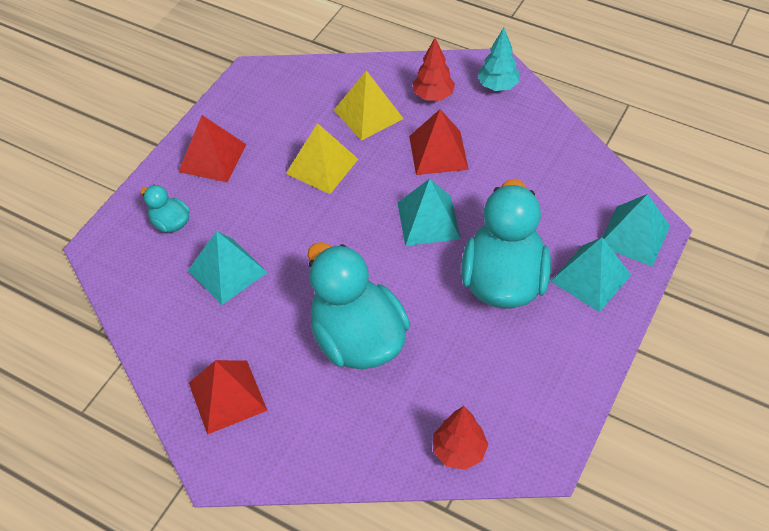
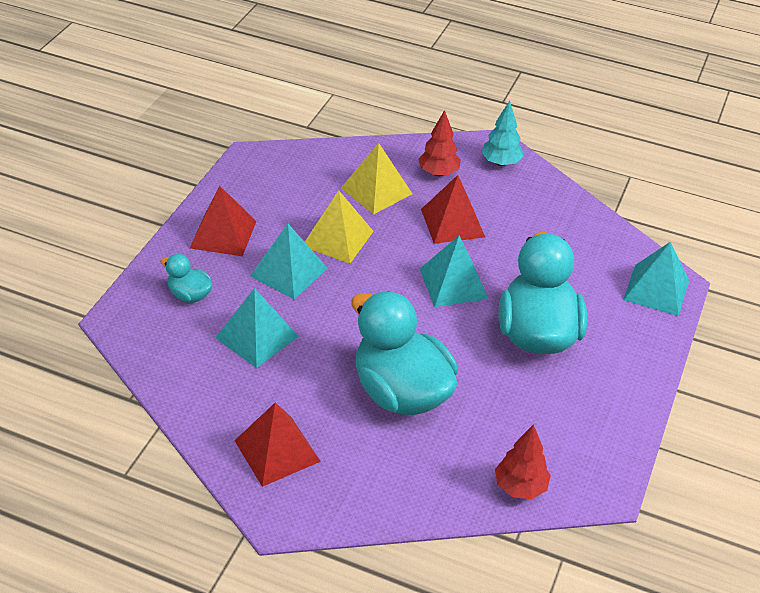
camera: 10 degrees left, 10 degrees down
(590, 277) = (621, 328): turquoise pyramid -> turquoise pyramid (288, 272)

